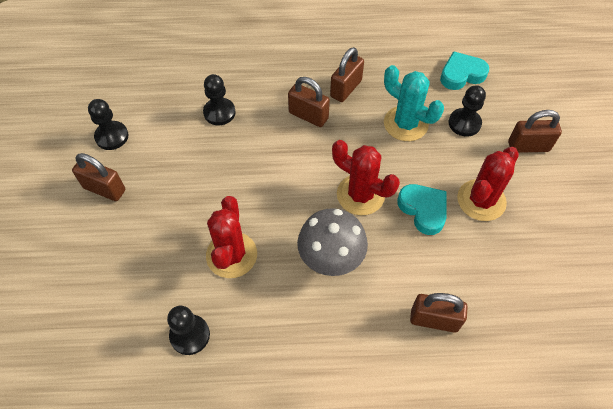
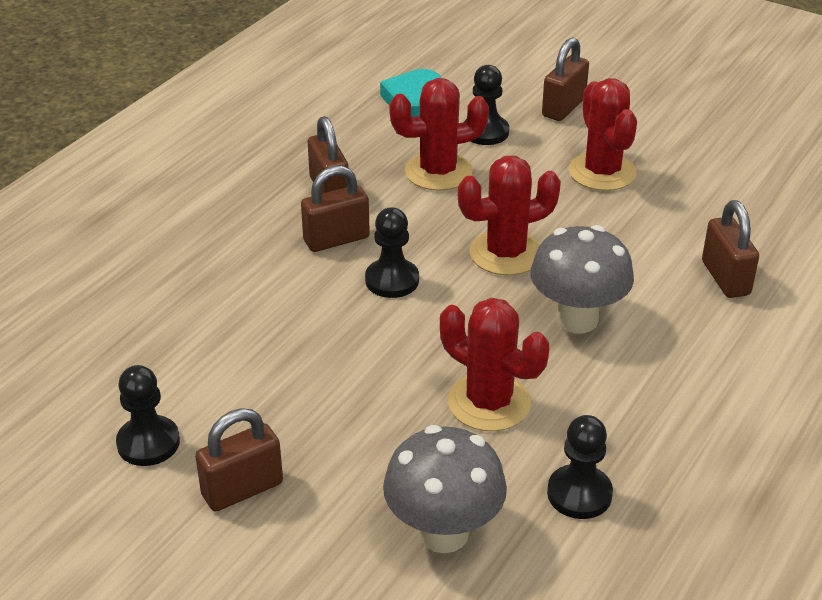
camera: 55 degrees left, 20 degrees down
(124, 287) = (443, 533): none -> grey mushroom
(219, 112) = (236, 314): black pawn -> black pawn (392, 280)
(405, 124) = (438, 172): turquoise cactus -> red cactus
(423, 210) = (574, 217): turquoise heart -> none
(434, 320) = (725, 278): brown padlock -> brown padlock turned 60 degrees counterclockwise

